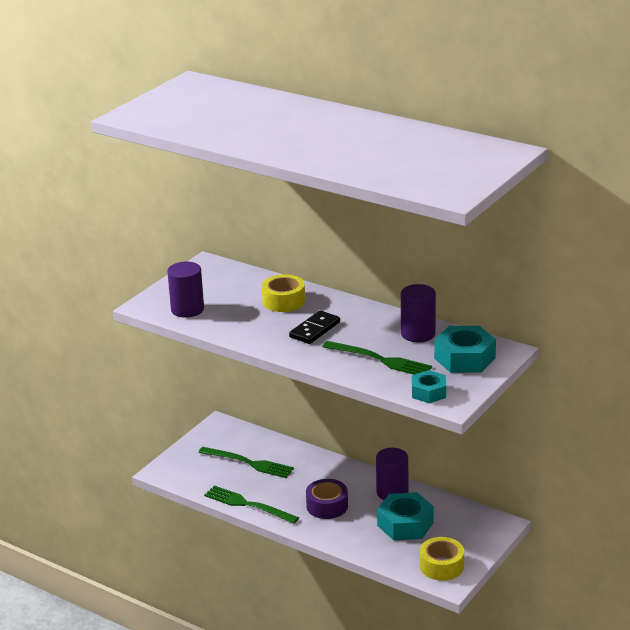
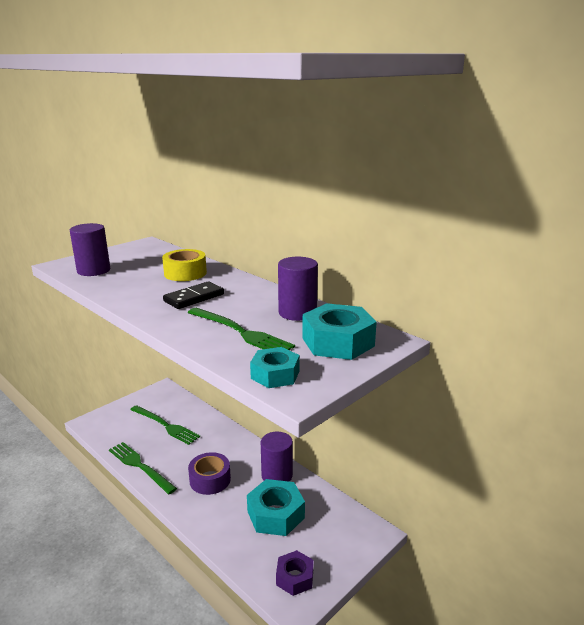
camera: 10 degrees right, 5 degrees down
(441, 566) = (295, 577): yellow tape -> purple nut

